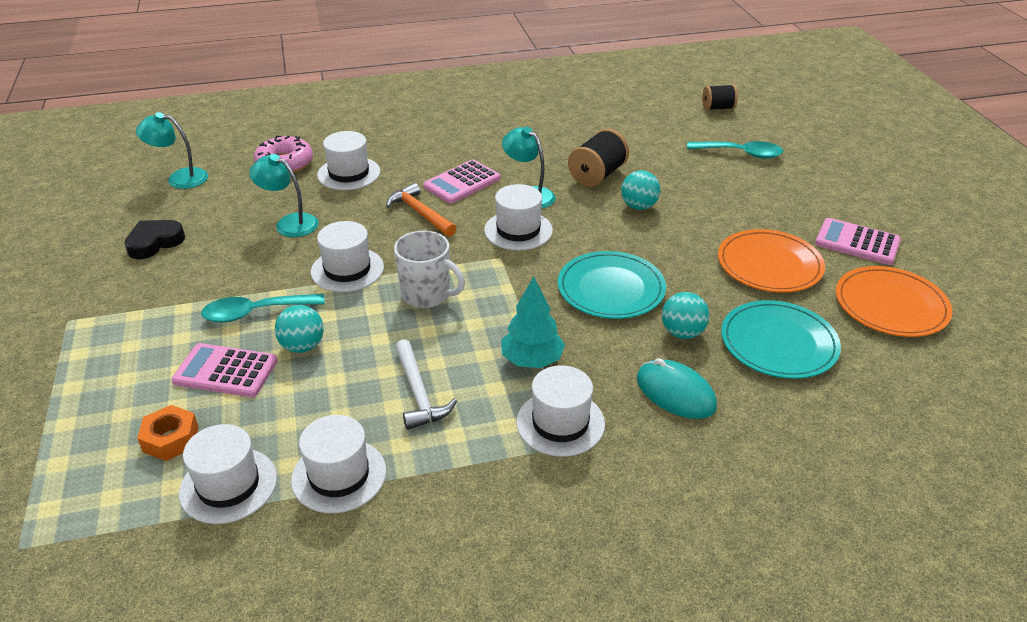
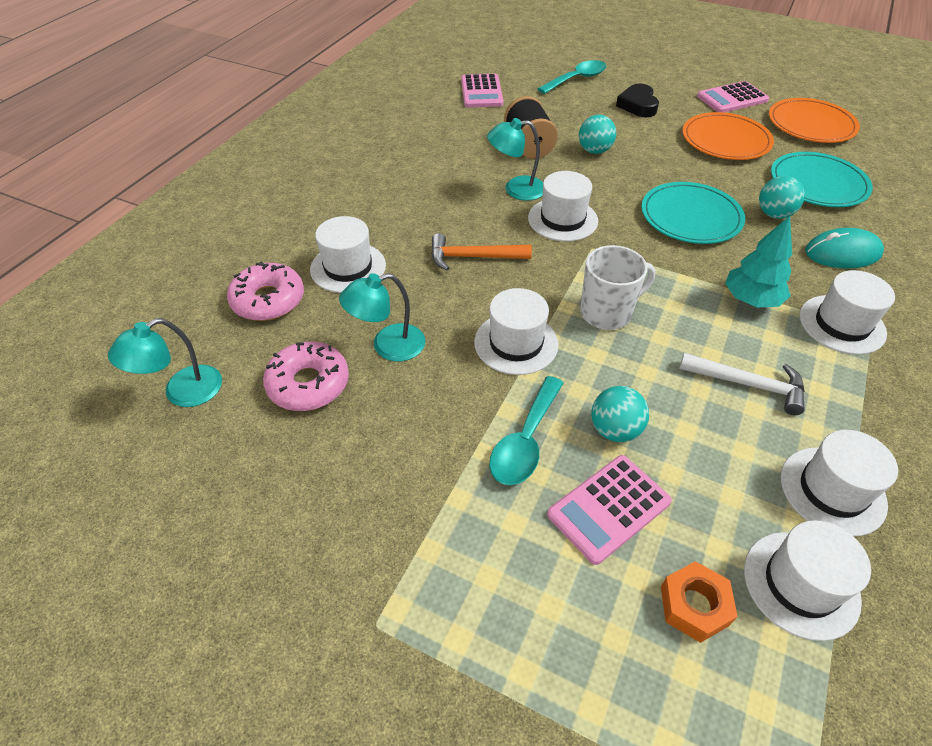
camera: 50 degrees left, 10 degrees up
(154, 243) = (297, 471): black heart -> black heart (638, 105)
(226, 212) = (308, 384): none -> pink donut
(462, 182) = (453, 212): pink calculator -> pink calculator (481, 92)
(718, 108) = (504, 55): black spool -> none

